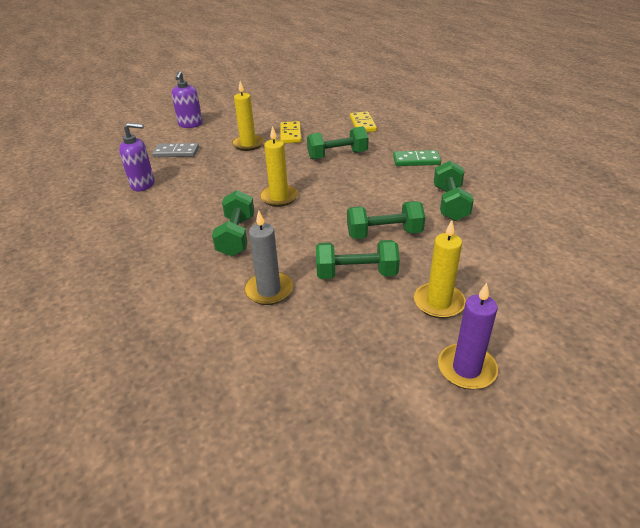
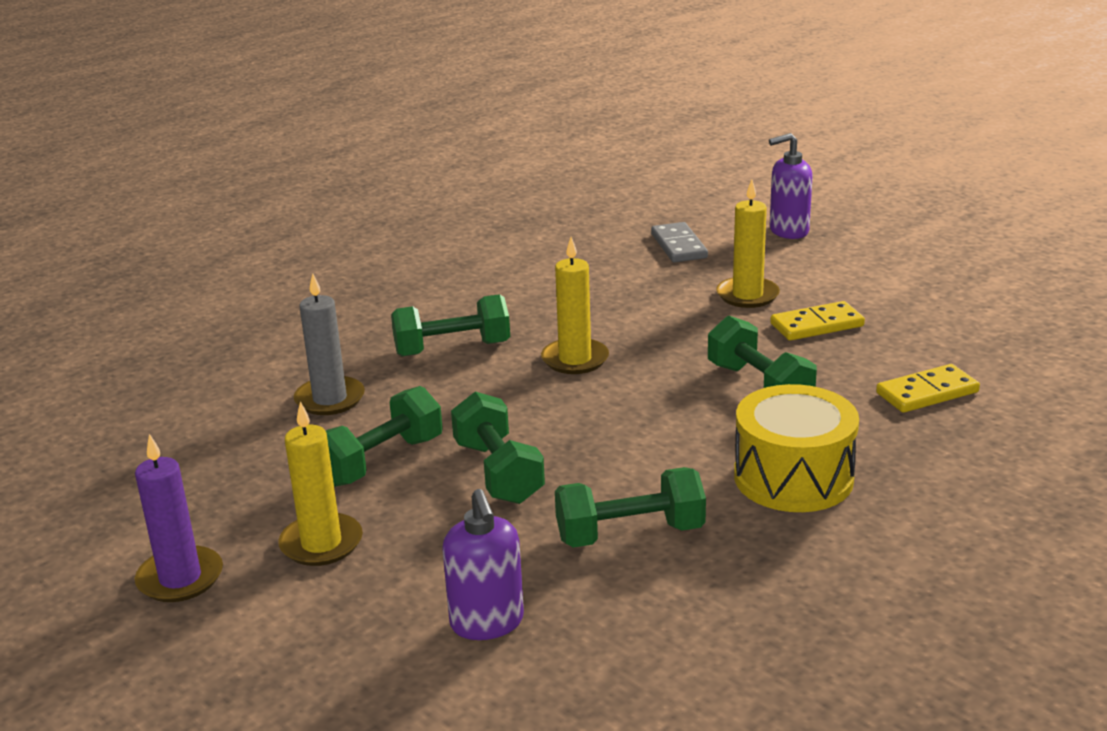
camera: 75 degrees right, 10 degrees down
(143, 184) = (565, 249): purple soap dispenser -> purple soap dispenser (487, 623)
(356, 273) = (381, 461): green dumbbell -> green dumbbell turned 60 degrees clockwise
(416, 160) = (793, 477): green domino -> yellow drum

